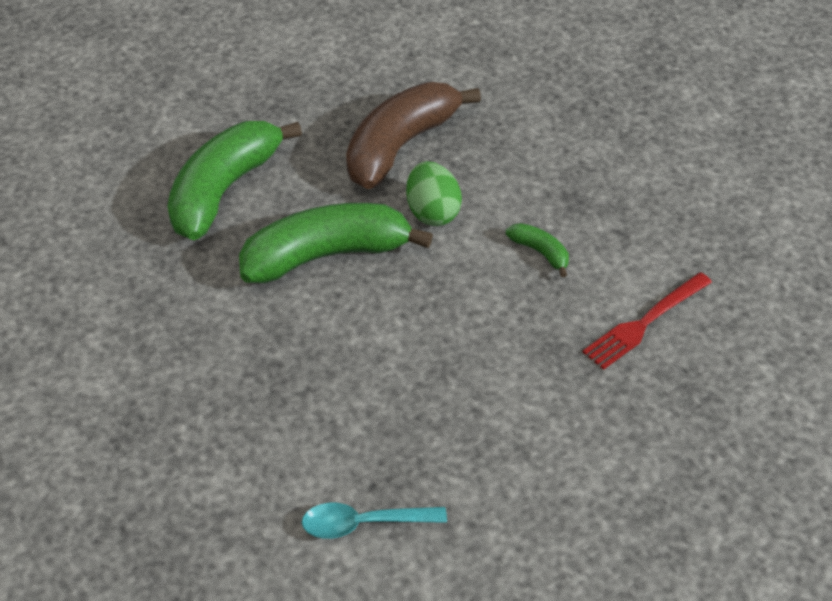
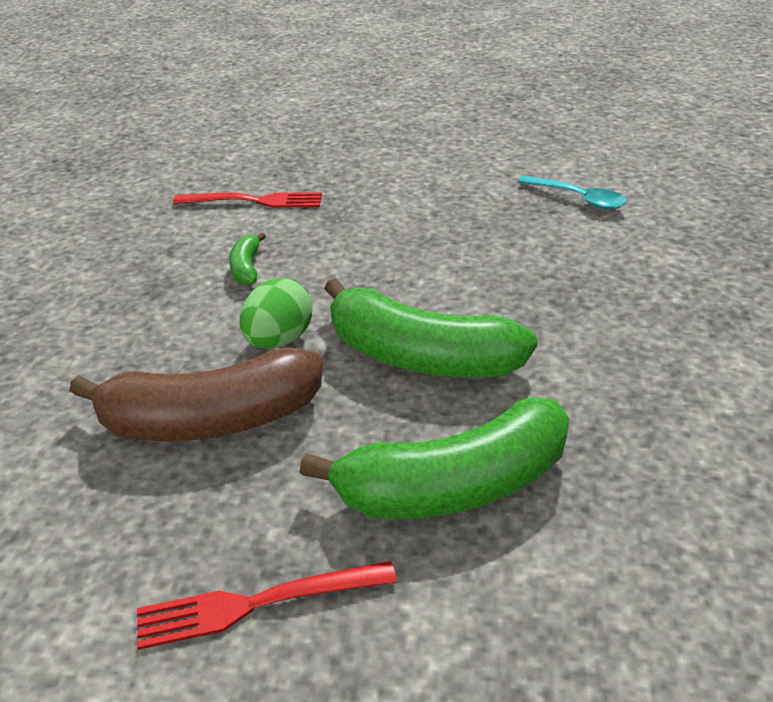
camera: 135 degrees left, 10 degrees down
(265, 93) = (254, 604): none -> red fork

